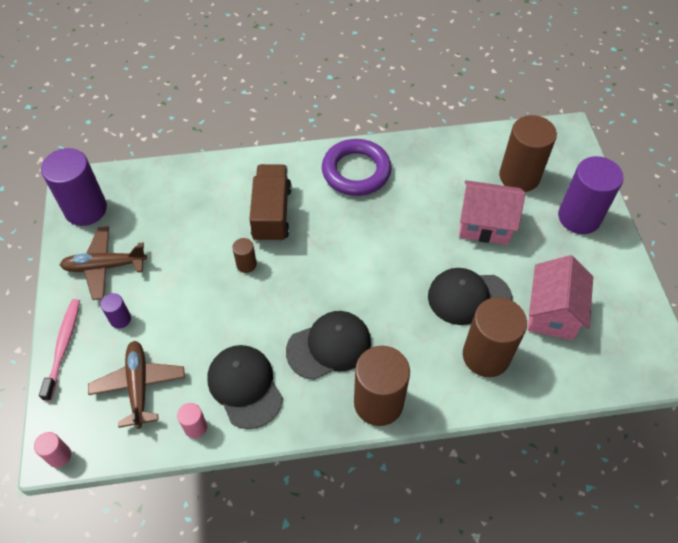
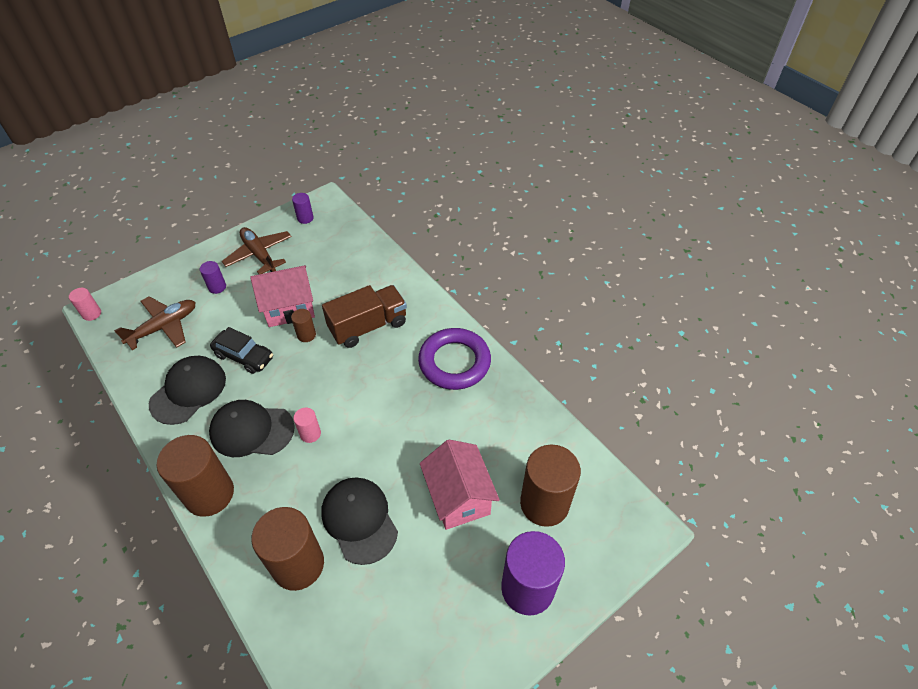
camera: 60 degrees right, 5 degrees down
(63, 347) = (180, 269): pink toothbrush -> none
(86, 209) = (305, 218): purple cylinder -> purple cylinder, size x0.46
(195, 427) = (140, 378): pink cylinder -> pink cylinder (310, 433)
(235, 324) = (244, 356): none -> black car
(329, 346) = (252, 430): black cap -> black cap turned 150 degrees clockwise
(552, 313) = (381, 609): pink house -> pink house (289, 308)

